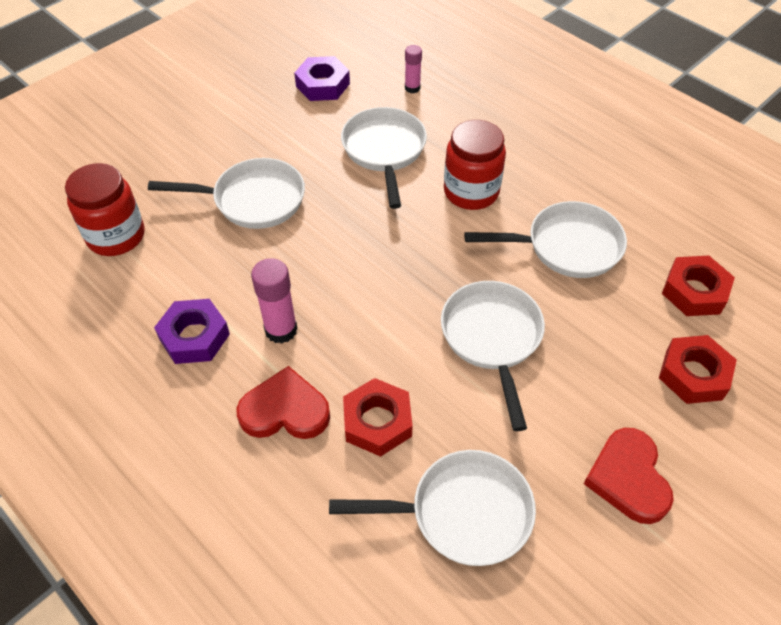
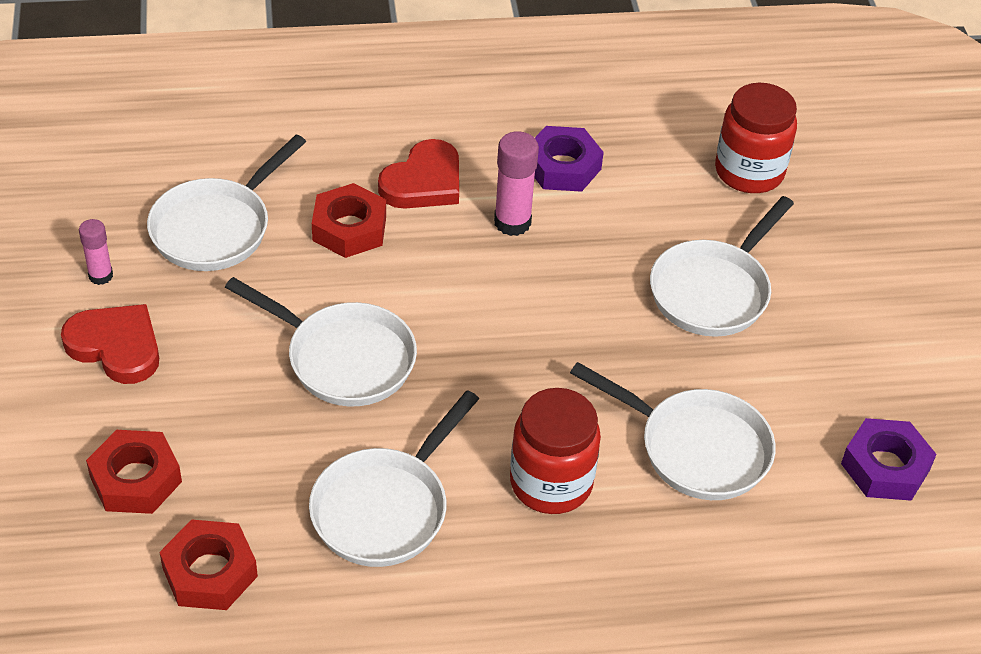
camera: 125 degrees right, 5 degrees down
(412, 88) = (802, 559): pink glue stick -> pink glue stick (100, 276)

